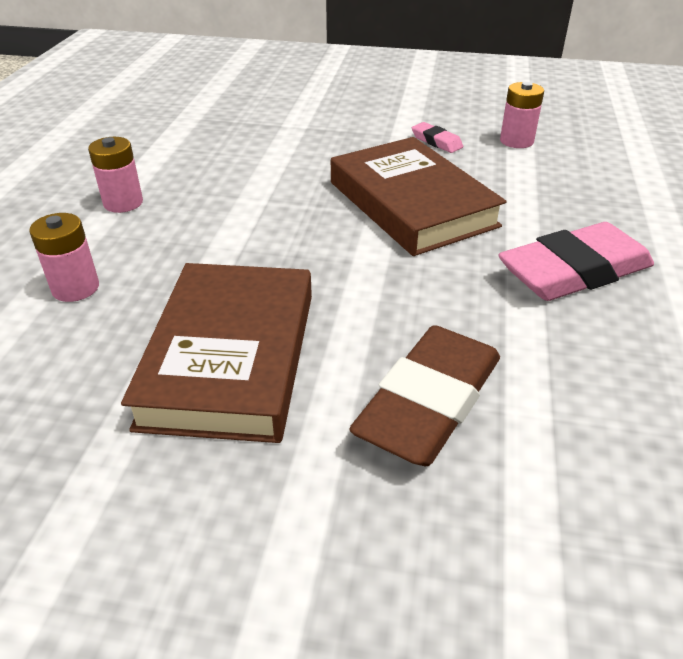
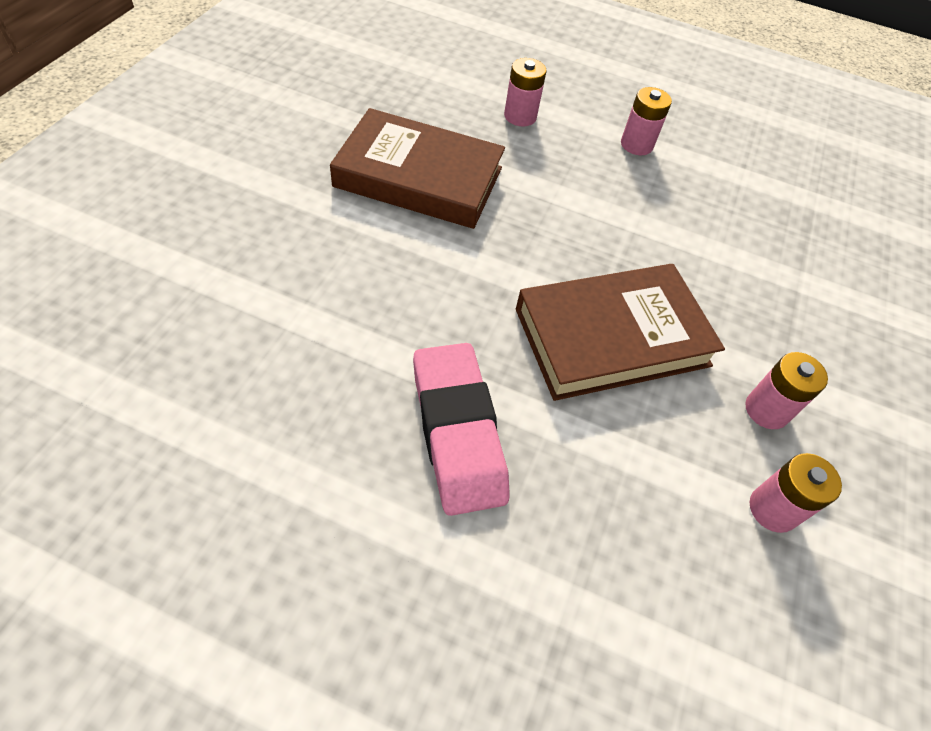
camera: 95 degrees right, 15 degrees up
(429, 403) = (333, 264): brown eraser -> none
(436, 141) = (766, 410): pink eraser -> pink battery

